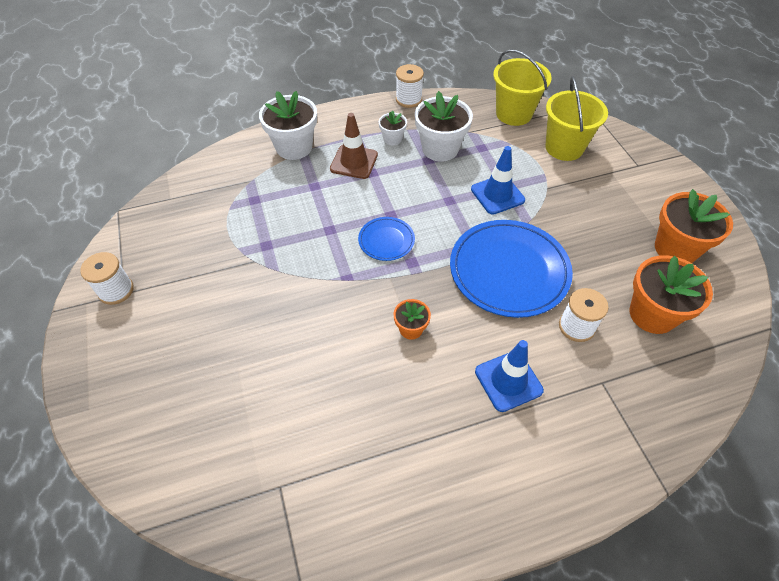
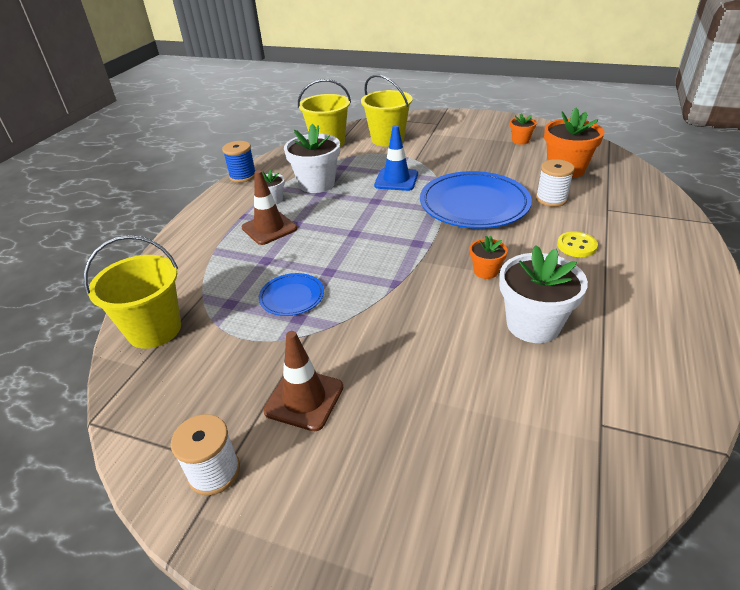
camera: 50 degrees left, 15 degrees down
(195, 296) = (304, 399): none -> brown traffic cone
(204, 181) = (154, 329): none -> yellow bucket
(294, 147) = (200, 253): white flower pot -> white flower pot (533, 324)
(386, 240) = (379, 246): blue plate -> blue plate (292, 297)
(408, 99) = (243, 176): white spool -> blue spool
(508, 381) = (576, 246): blue traffic cone -> yellow button
(676, 248) = (520, 141): orange flower pot -> orange flower pot, size x0.52

